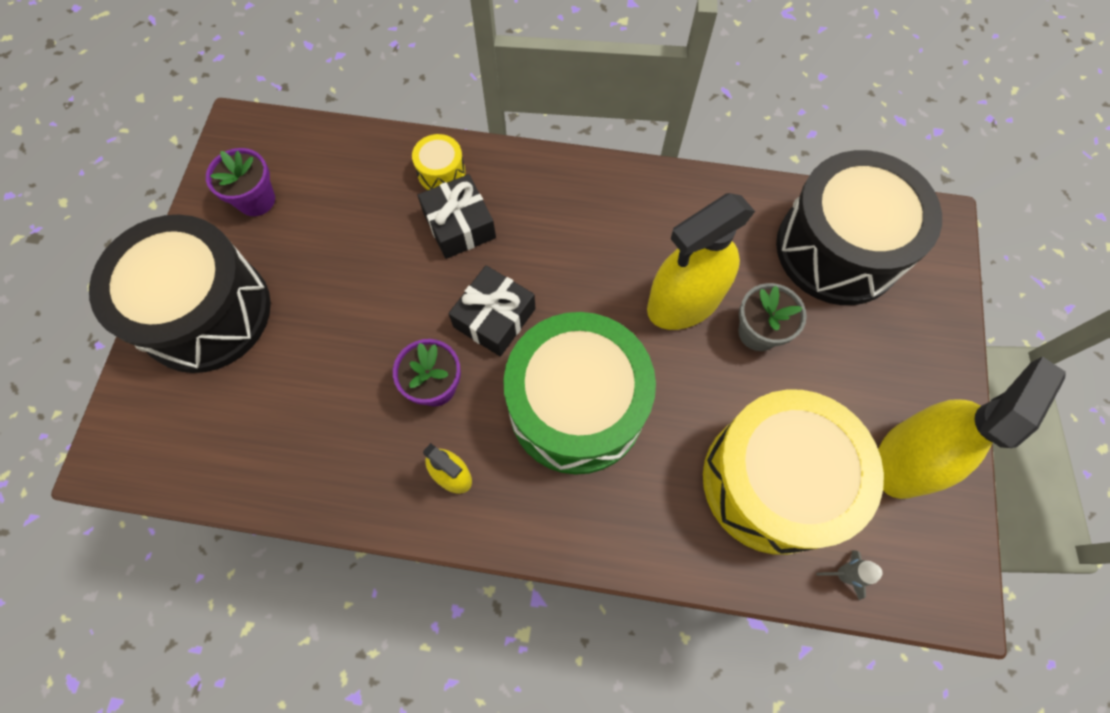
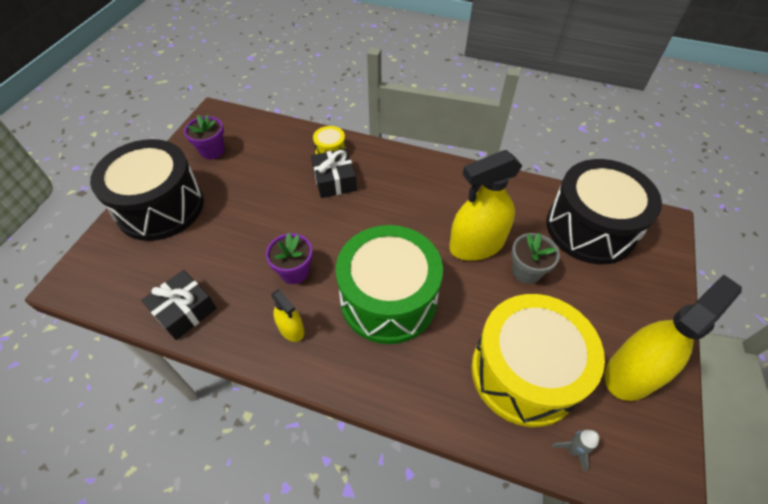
camera: 10 degrees right, 15 degrees down
(494, 318) = (344, 236): black gift -> black gift (184, 310)

